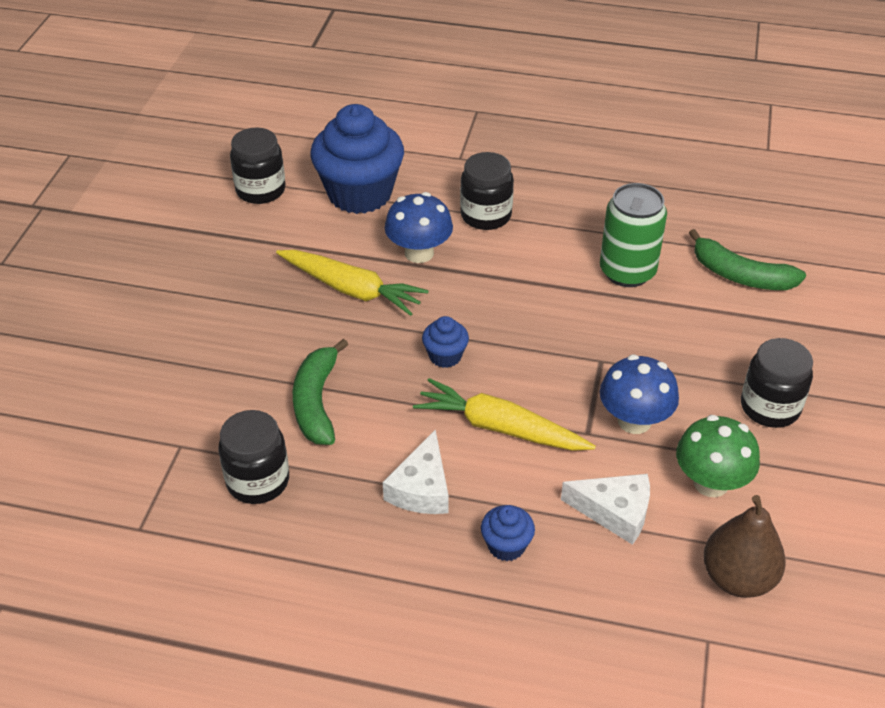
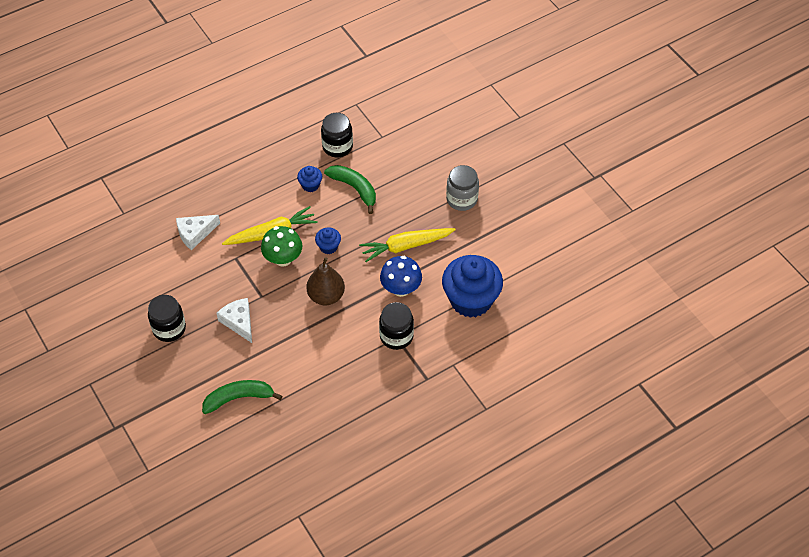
camera: 135 degrees right, 10 degrees up
(212, 291) = (462, 199): none -> grey jar
(260, 190) = (517, 264): black jar -> none
(421, 488) = (276, 188): white cheese -> white cheese (239, 322)
(506, 546) = (223, 192): blue cupcake -> blue cupcake (310, 185)
(627, 271) = (295, 356): green can -> none
(634, 421) = (221, 278): blue mushroom -> none
(710, 483) = (167, 273): green mushroom -> green mushroom (283, 259)
(738, 578) = (129, 243): brown pear -> brown pear (326, 296)

